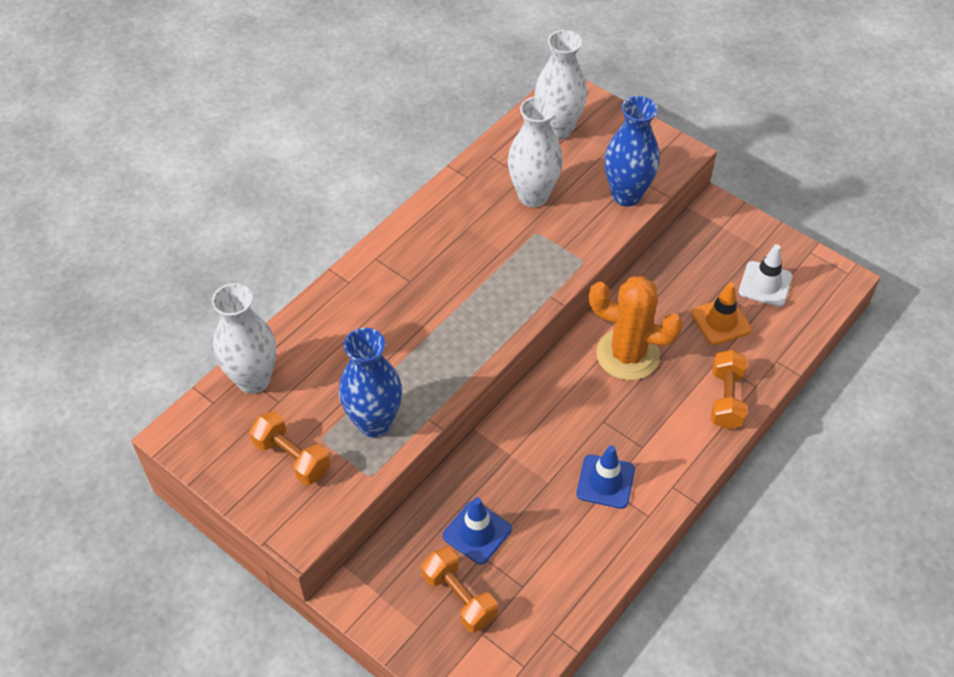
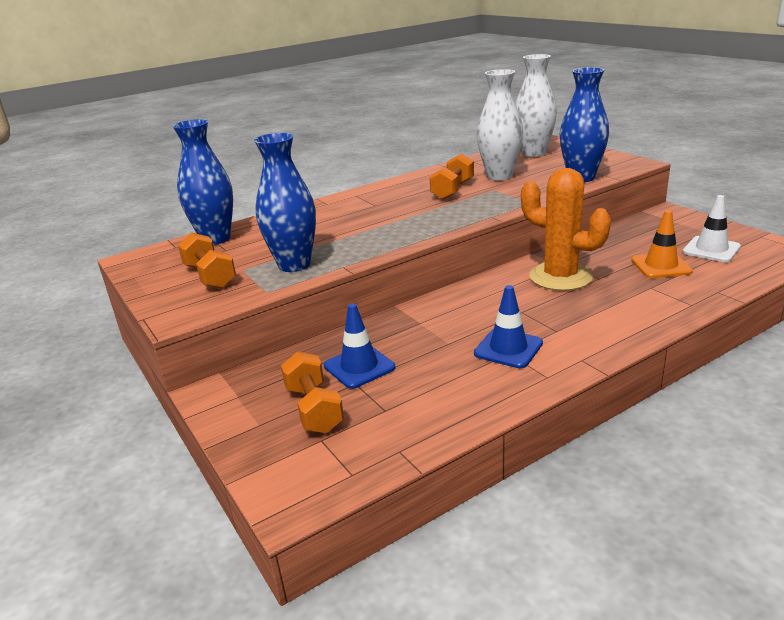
camera: 20 degrees right, 25 degrees down
(253, 380) = (215, 239): white vase -> blue vase
(726, 399) = (656, 309): orange dumbbell -> orange dumbbell (452, 190)

